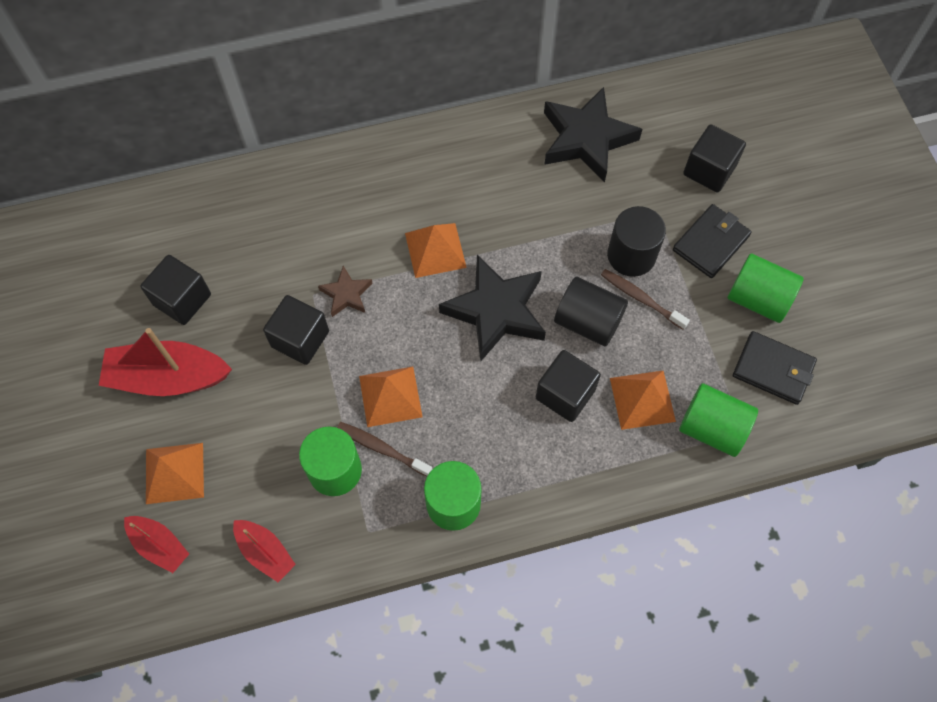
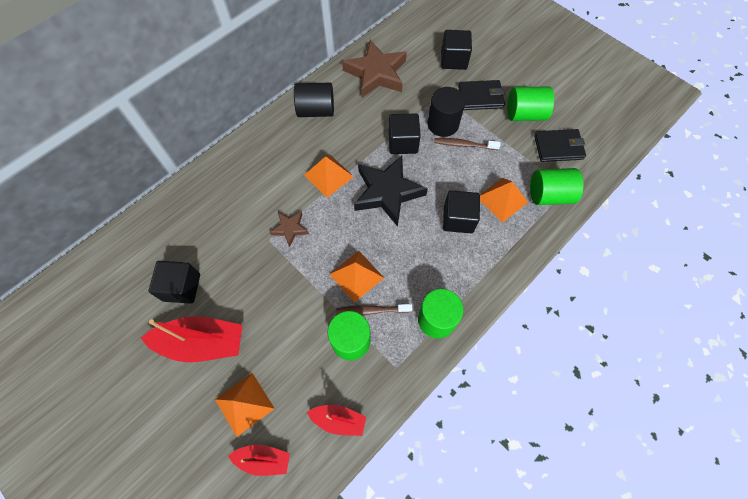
camera: 30 degrees left, 0 degrees up
(168, 377) = (202, 343): red boat -> red boat turned 150 degrees counterclockwise
(300, 339) = (277, 271): black cube -> black cube (403, 143)
(586, 139) = (376, 73): black star -> brown star
(588, 322) = (443, 172): black cylinder -> black cylinder (316, 110)
(710, 243) = (480, 97): black wallet -> black wallet turned 75 degrees clockwise

